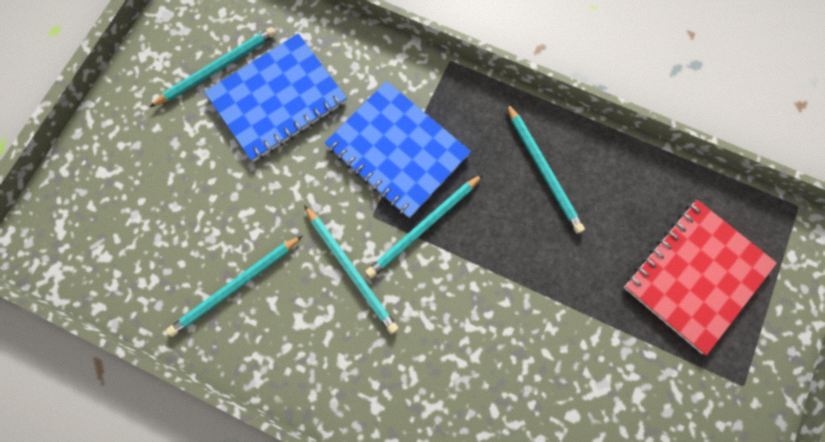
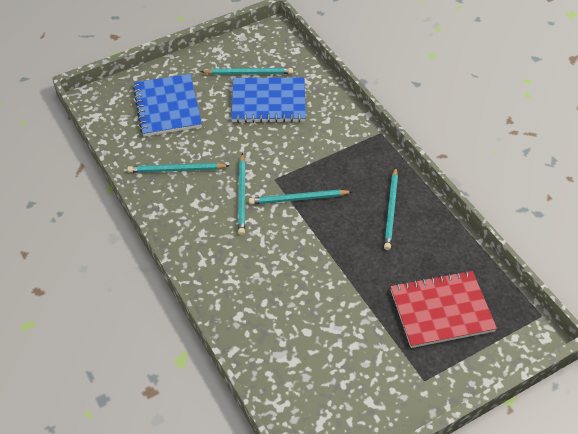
camera: 35 degrees right, 25 degrees down
(397, 151) = (314, 157): blue notebook -> blue notebook (167, 107)

